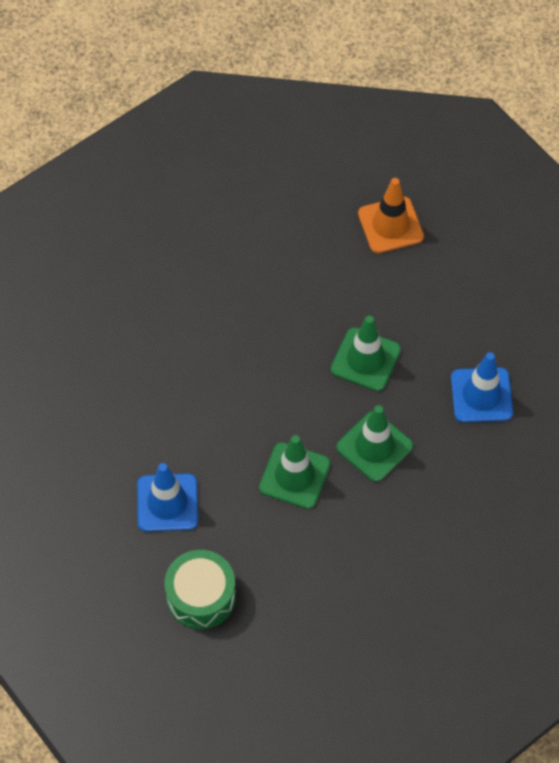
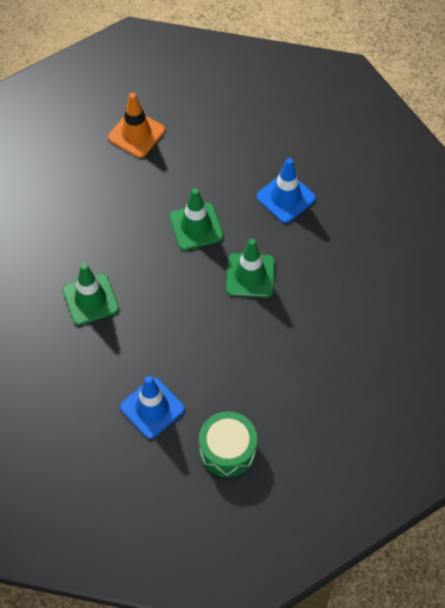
camera: 40 degrees left, 0 degrees up
(294, 476) = (217, 330): green traffic cone -> green traffic cone (90, 299)

